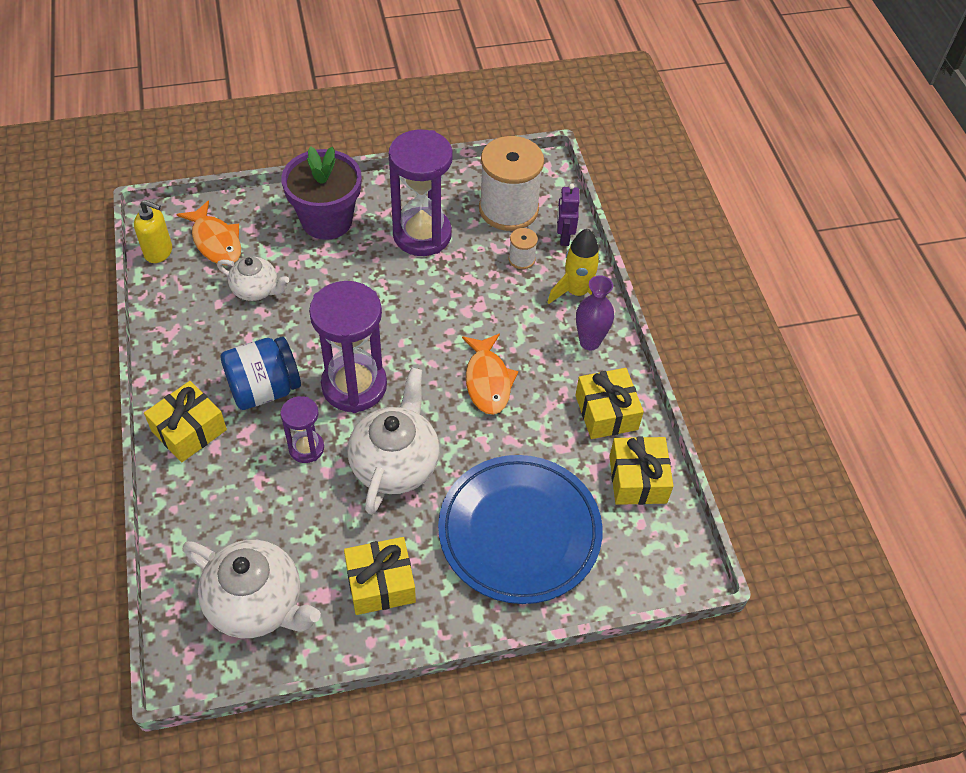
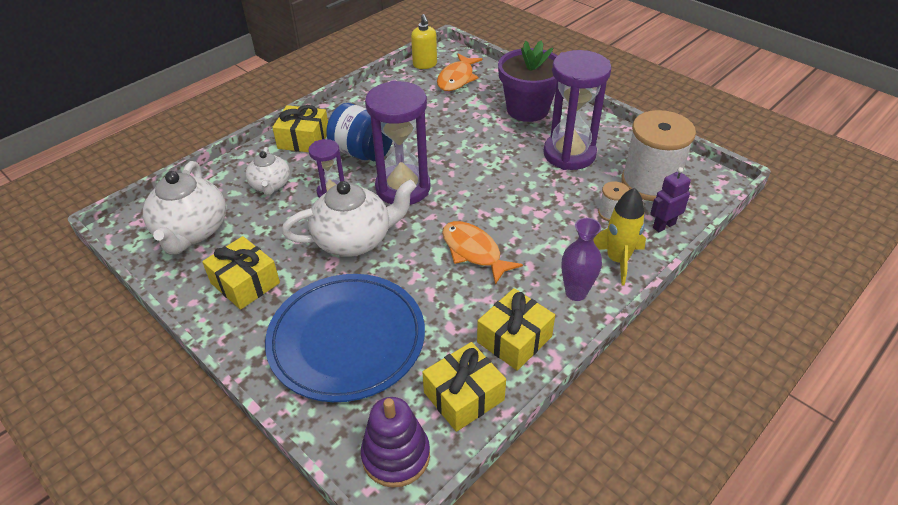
camera: 60 degrees right, 10 degrees down
(256, 289) = (437, 111): white teapot -> white teapot (270, 185)
(487, 381) = (473, 251): orange fish -> orange fish turned 90 degrees clockwise
(662, 555) = (396, 455): none -> purple stacking toy

